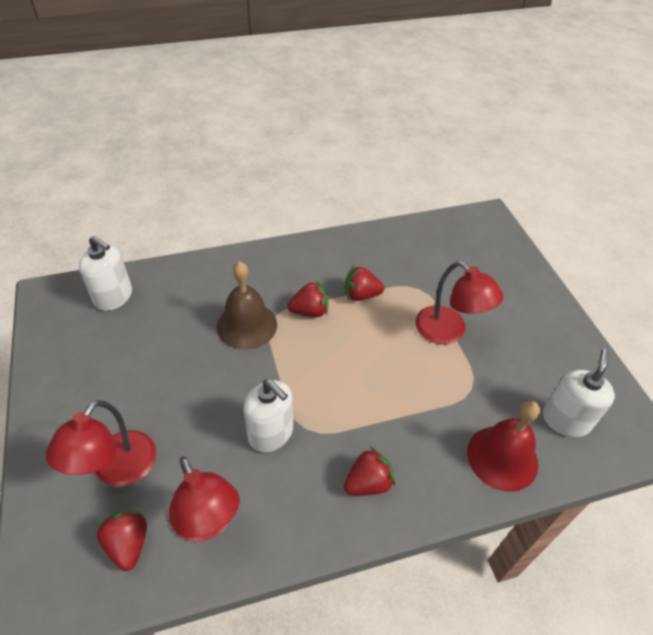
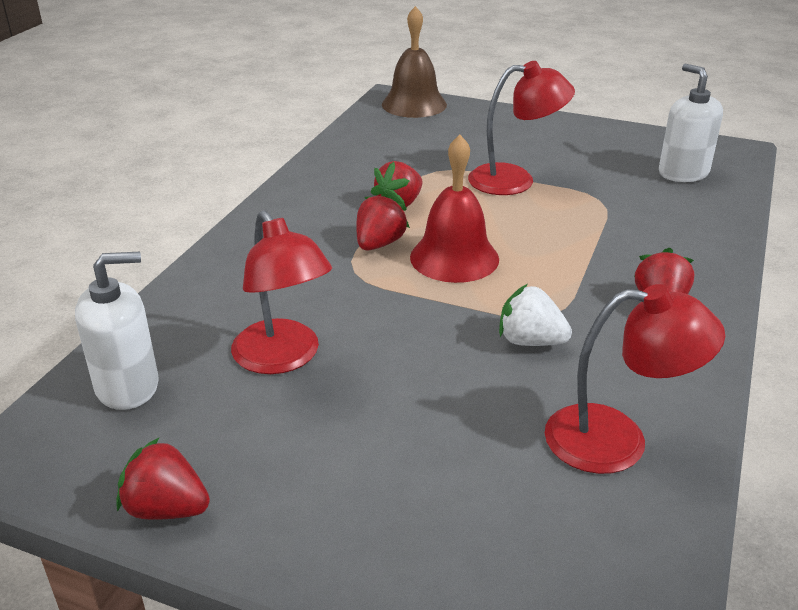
camera: 50 degrees left, 15 degrees down
(117, 470) = (461, 495): red lamp -> red lamp (283, 358)
(128, 544) = (594, 526): red strawberry -> red strawberry (166, 509)
(247, 325) = (341, 294): brown bell -> brown bell (414, 104)
(271, 433) = (530, 341): white soap dispenser -> white strawberry
(502, 457) = (696, 219): red bell -> red bell (454, 257)

